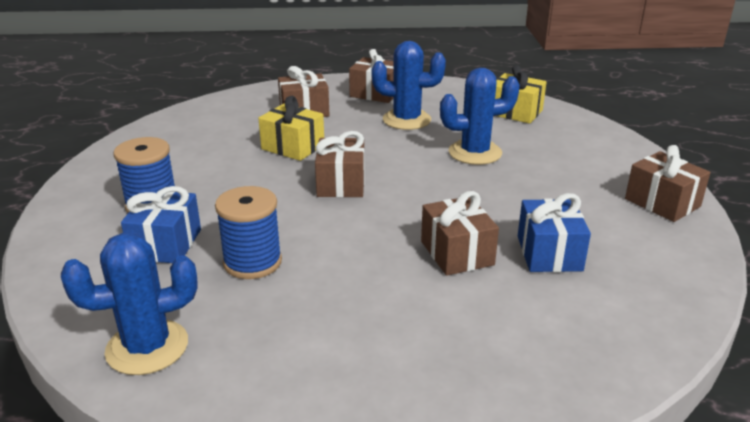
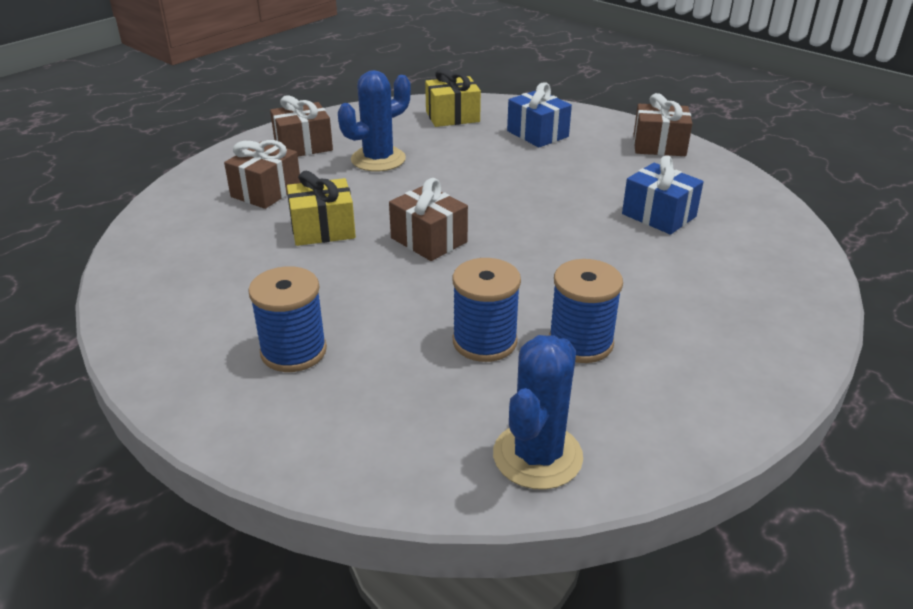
camera: 45 degrees left, 5 degrees up
(166, 244) = (382, 374): blue gift -> blue gift (537, 134)
(307, 301) = (580, 343): none -> blue spool
(457, 253) = (608, 247): brown gift -> none
(475, 153) = (483, 164): blue cactus -> none

